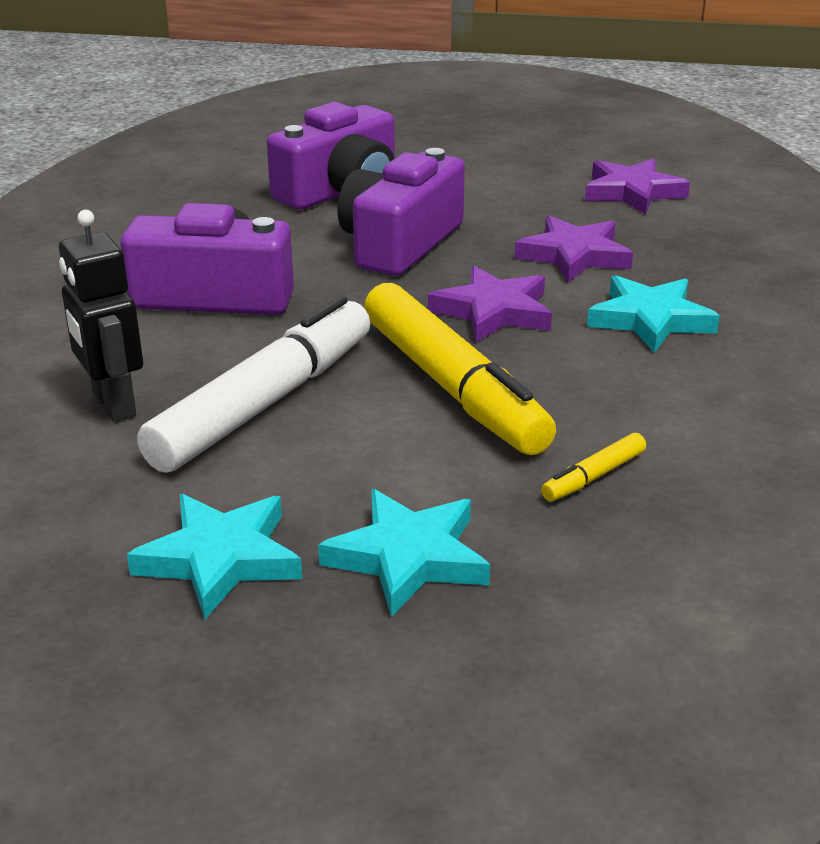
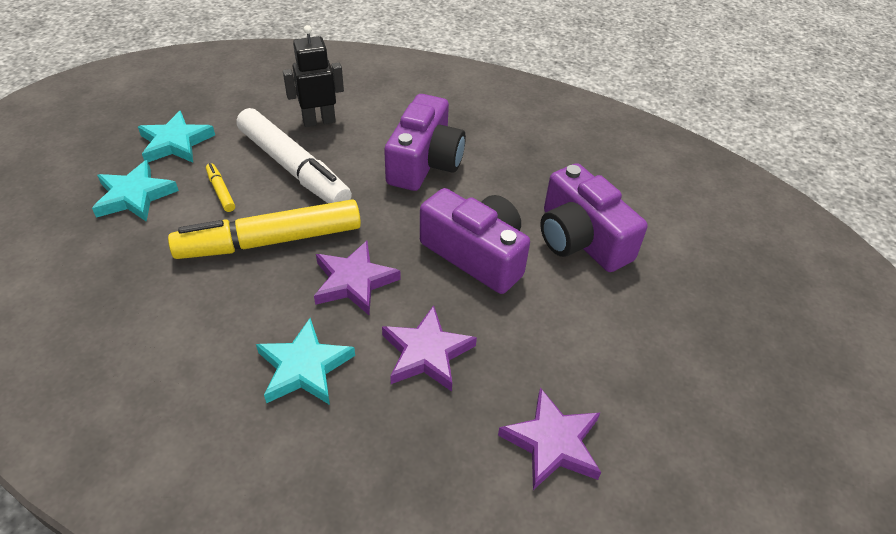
camera: 100 degrees right, 15 degrees up
(593, 477) = (147, 278): yellow marker -> yellow marker (220, 191)

